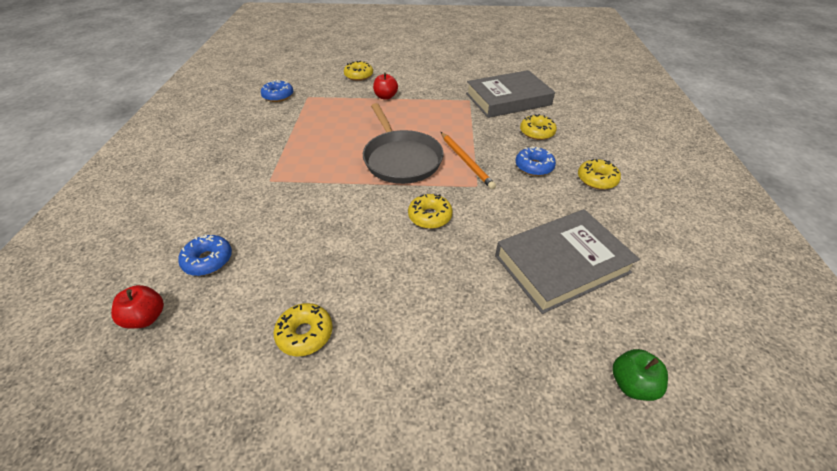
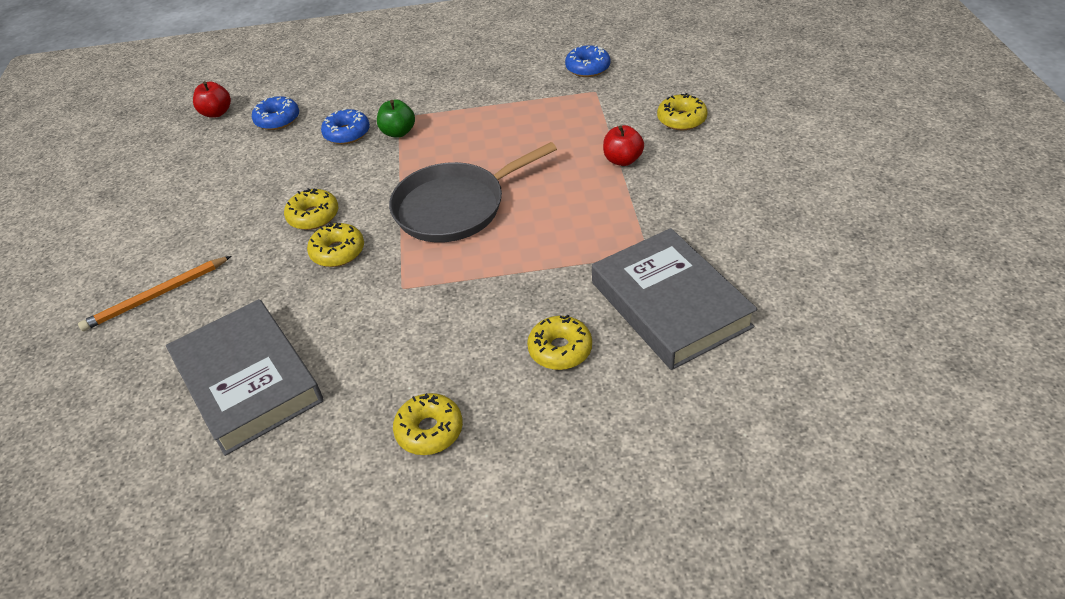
camera: 85 degrees right, 0 degrees up
(305, 334) = (184, 199): yellow donut -> yellow donut (313, 216)
(466, 161) = (459, 270): orange pencil -> orange pencil (156, 296)
(534, 167) = (455, 348): blue donut -> blue donut (347, 133)
(631, 384) = (75, 438): green apple -> green apple (398, 132)

